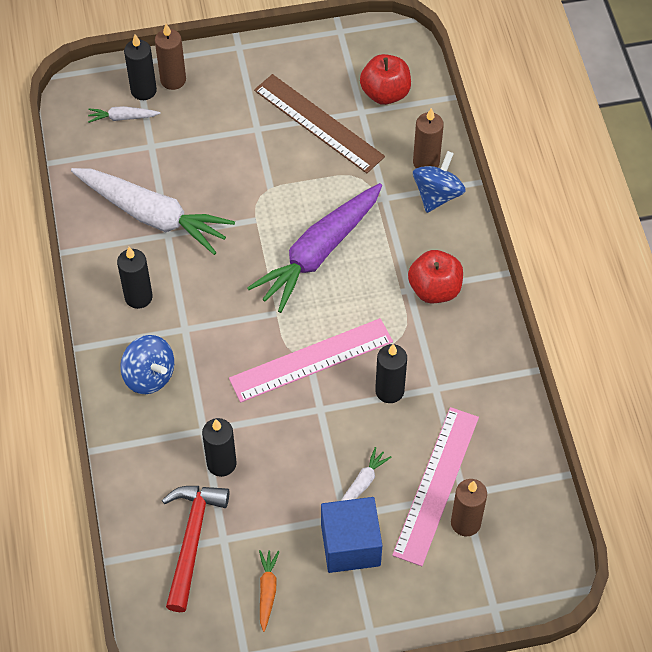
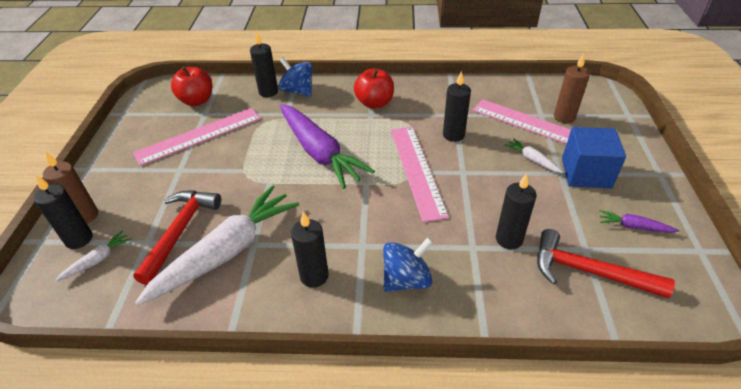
camera: 75 degrees left, 15 degrees down
(122, 118) = (97, 260): white carrot -> white carrot turned 150 degrees counterclockwise
(170, 167) = (180, 232): none -> red hammer
(267, 591) = (634, 227): orange carrot -> purple carrot
(318, 123) = (199, 135): brown ruler -> pink ruler
(426, 162) = (268, 92): brown candle -> black candle

